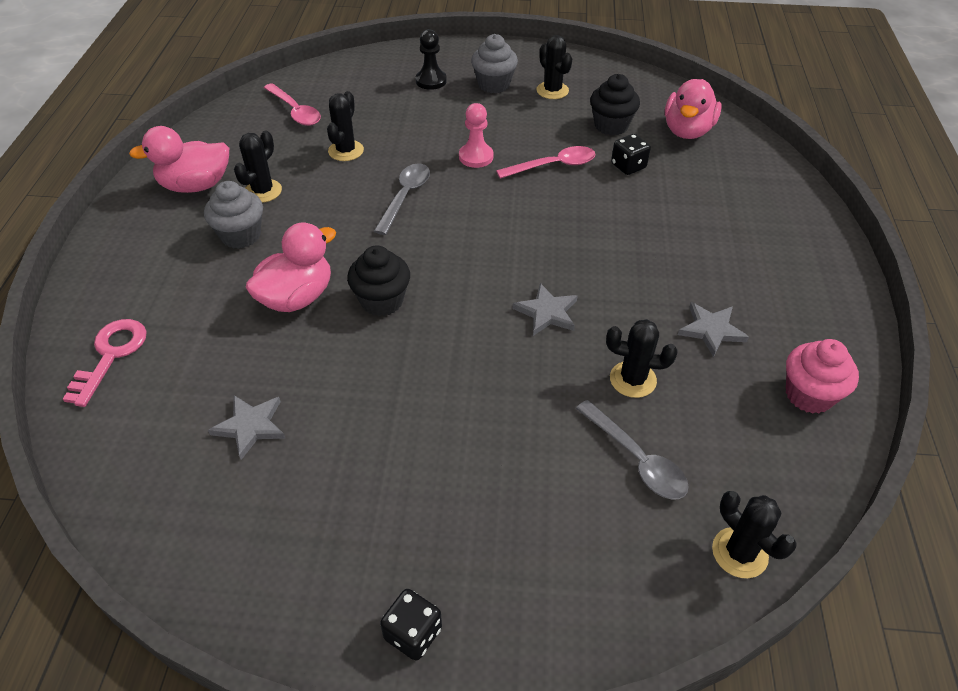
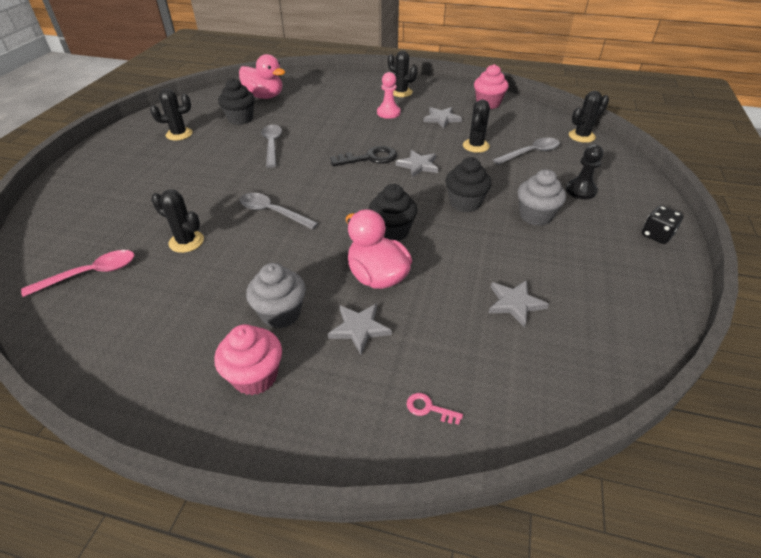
camera: 80 degrees left, 5 degrees down
(111, 355) = (429, 408): pink key -> pink key, size x0.50
(164, 236) = (255, 376): none -> pink cupcake
(196, 185) = (177, 353): pink duck -> none
(217, 293) = (359, 328): none -> grey star
(263, 191) = (217, 298): black cactus -> black cactus (401, 92)
(431, 81) = (113, 187): black pawn -> black pawn (580, 190)
(458, 371) = (465, 203): none -> black cupcake
(476, 157) = (241, 175): pink pawn -> pink pawn (388, 113)
(494, 85) = (148, 157): grey cupcake -> grey cupcake (535, 216)
(551, 259) = (369, 158): none -> black key
(553, 166) = (272, 145): pink spoon -> grey spoon
(628, 166) = (289, 120): black dice -> none

